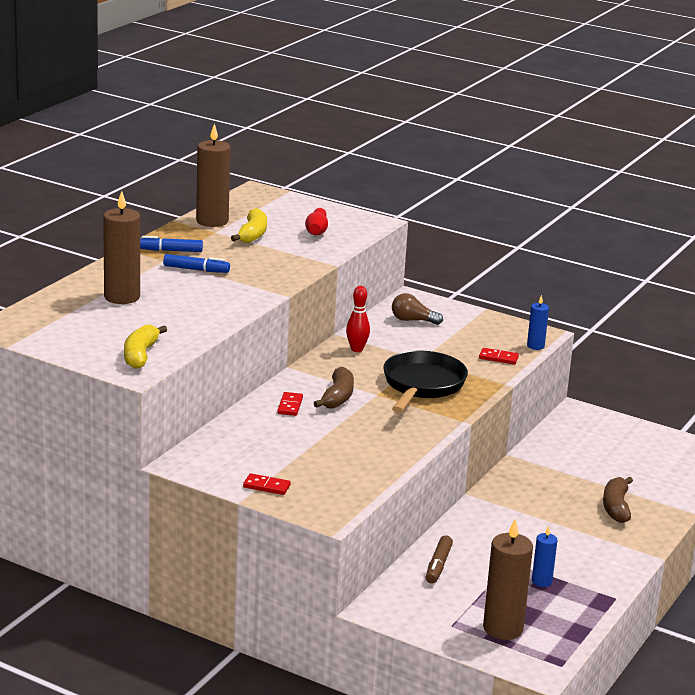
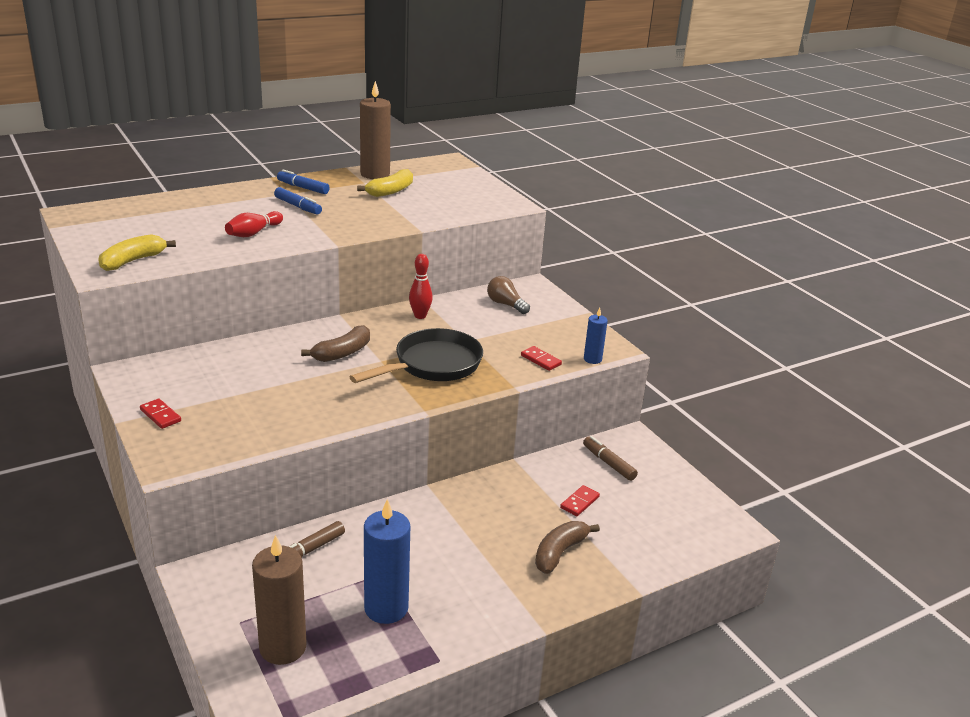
camera: 30 degrees right, 5 degrees up
(122, 297) = (203, 213): brown candle -> none
(290, 406) = (290, 348): red domino -> red domino (579, 502)
(317, 230) = (450, 200): red bowling pin -> red bowling pin (253, 233)
(541, 581) = (386, 608): blue candle -> blue candle, size x1.88
(580, 435) = (608, 463): none -> brown marker

